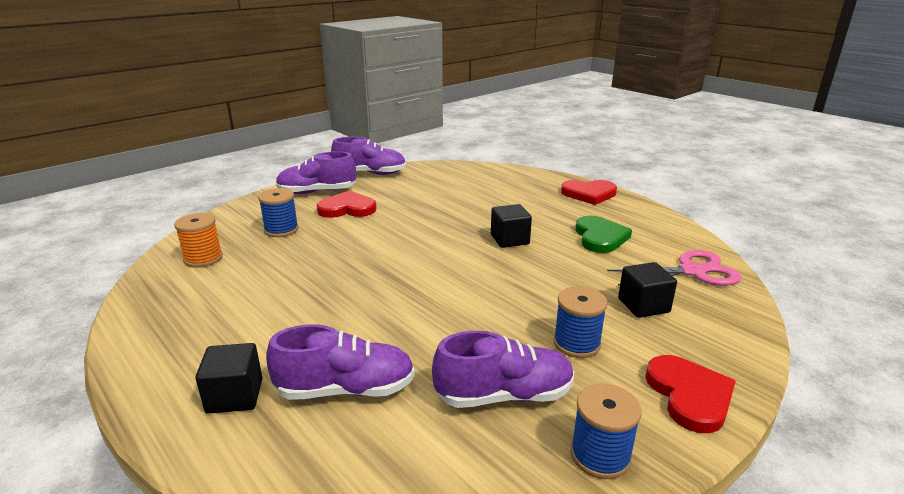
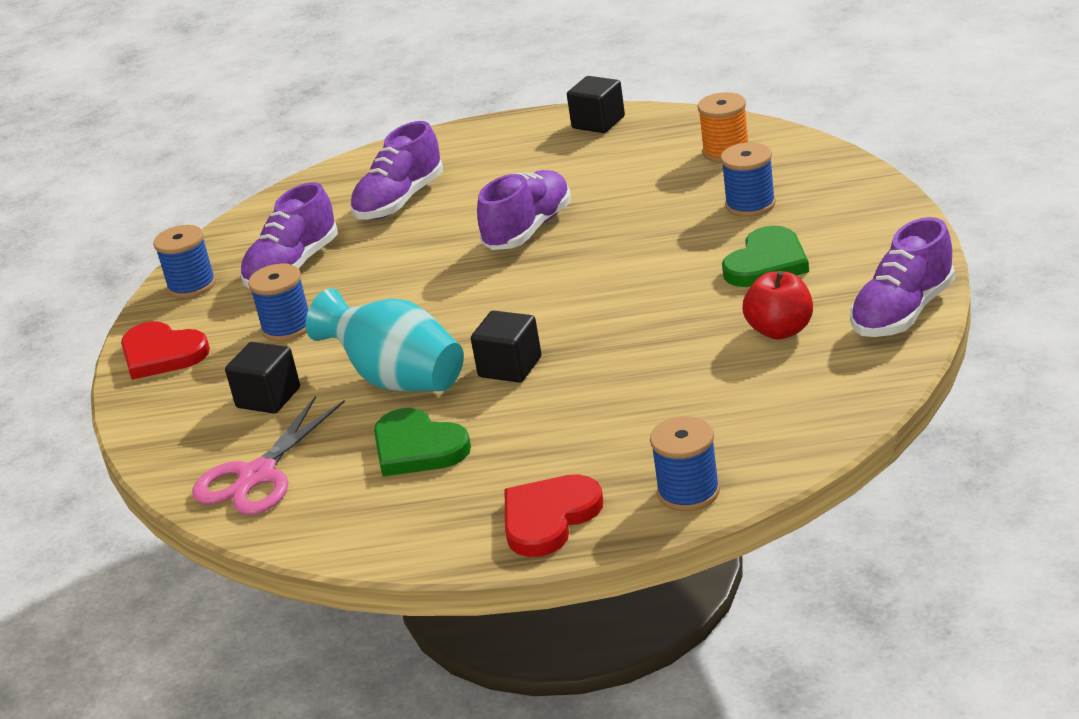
camera: 135 degrees right, 5 degrees up
(235, 396) = (458, 157): black cube -> black cube (598, 122)
(317, 192) = (864, 248): purple shoe -> purple shoe (528, 229)
(347, 208) = (766, 263): red heart -> green heart
(407, 190) = (780, 330): none -> red apple
(535, 177) = (688, 492): none -> blue spool
(563, 268) = (397, 379): none -> turquoise vase

